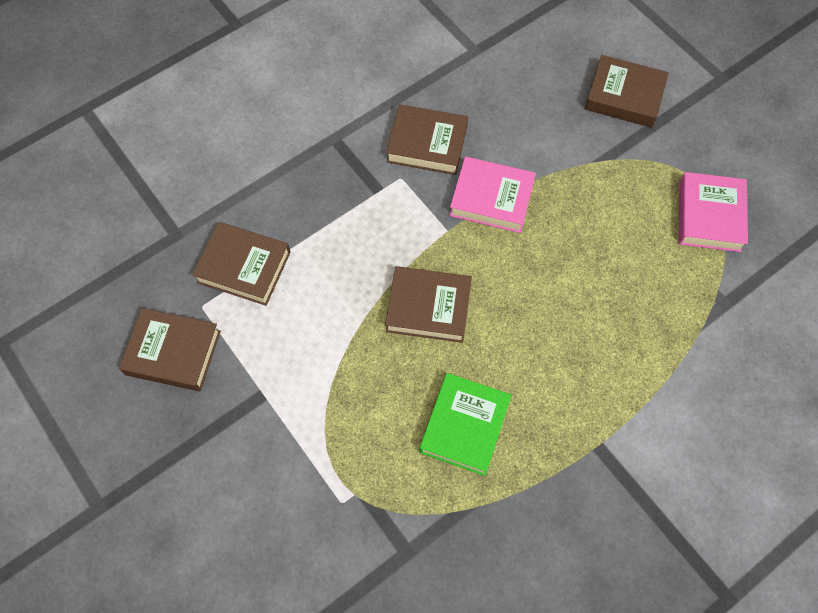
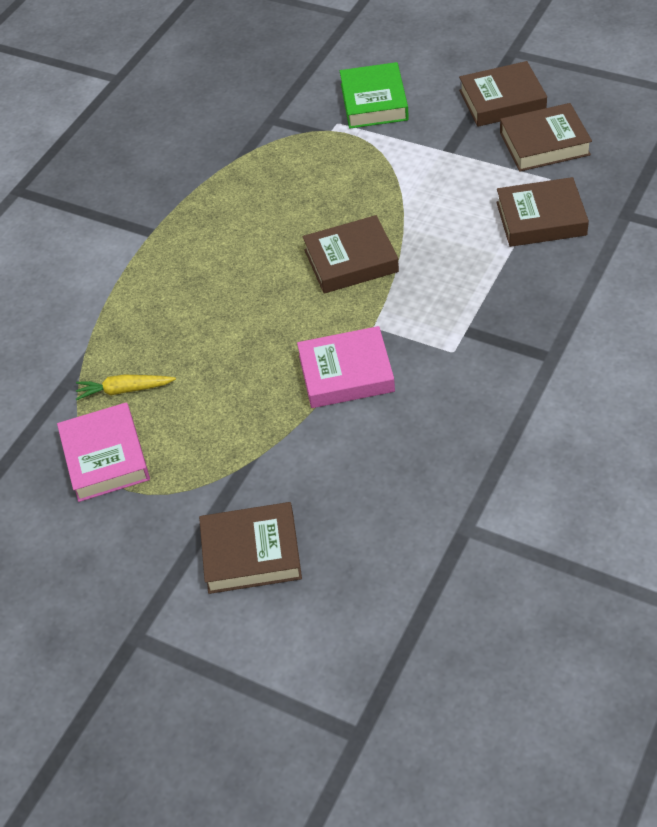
camera: 160 degrees right, 15 degrees down
(427, 144) = (448, 395): brown book -> brown book (502, 100)
(464, 426) = (269, 199): green book -> green book (374, 102)
(677, 271) = (124, 390): none -> yellow carrot

